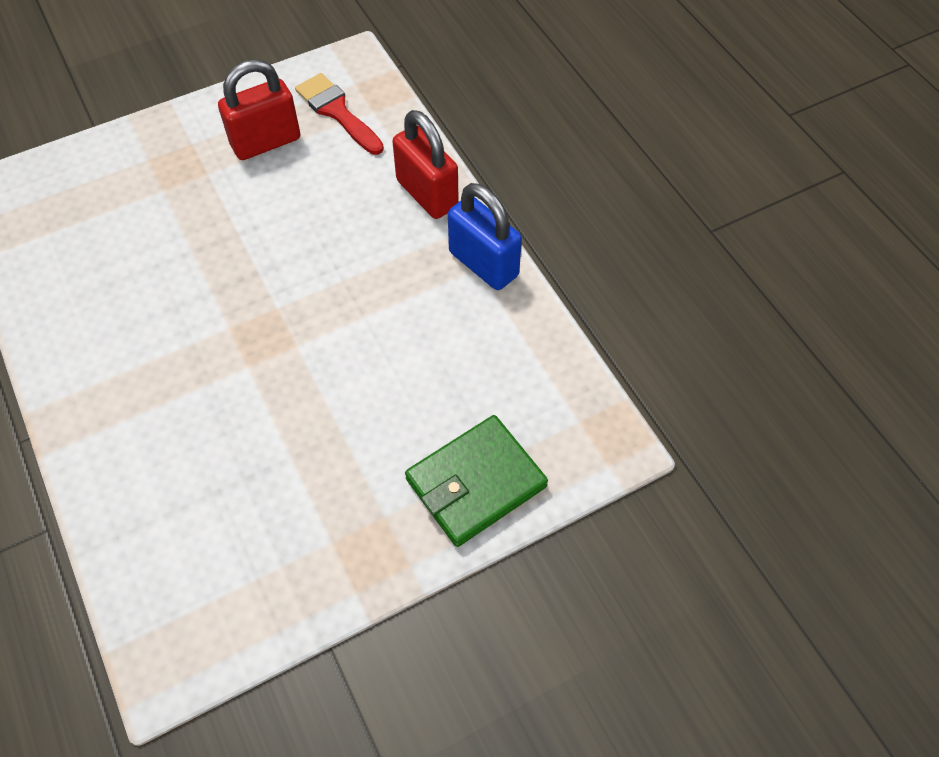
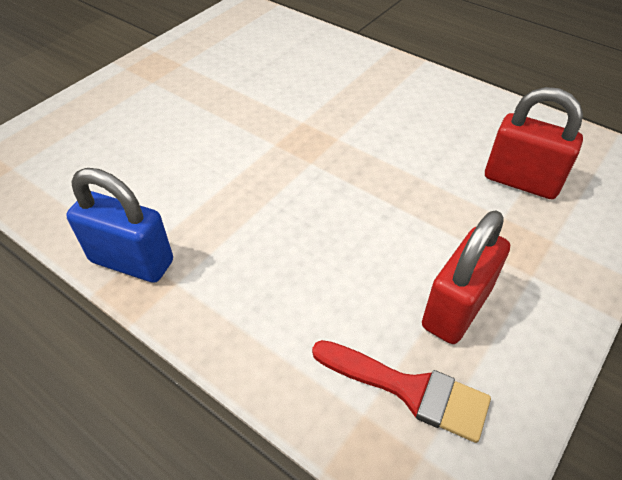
camera: 155 degrees right, 10 degrees down
(427, 194) = (227, 316): red padlock -> red padlock (521, 181)
(475, 483) = (92, 111): green wallet -> none

